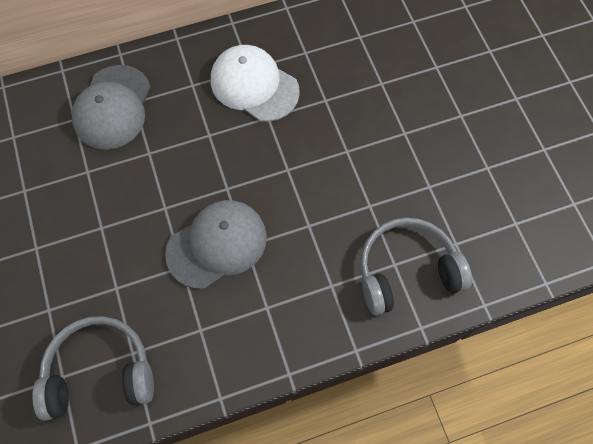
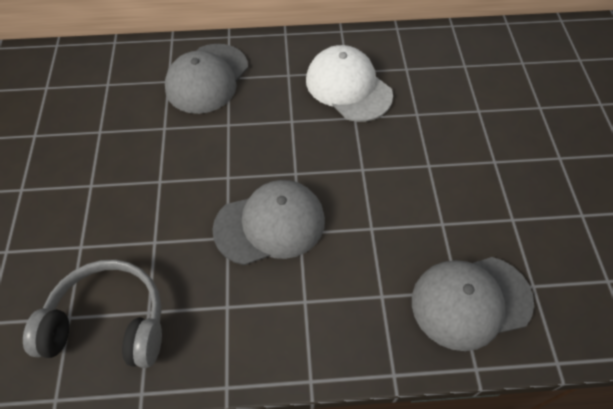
camera: 15 degrees right, 10 degrees down
(406, 271) = (470, 301): grey headphones -> grey cap

